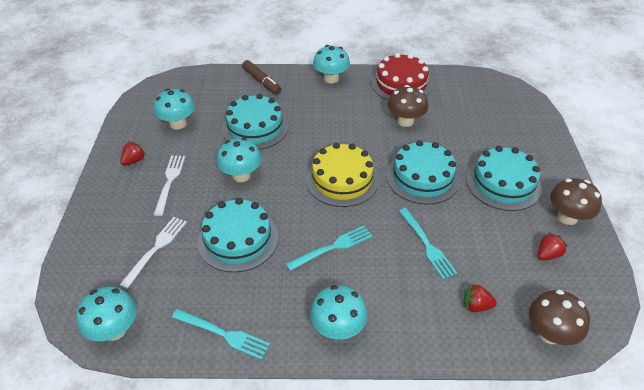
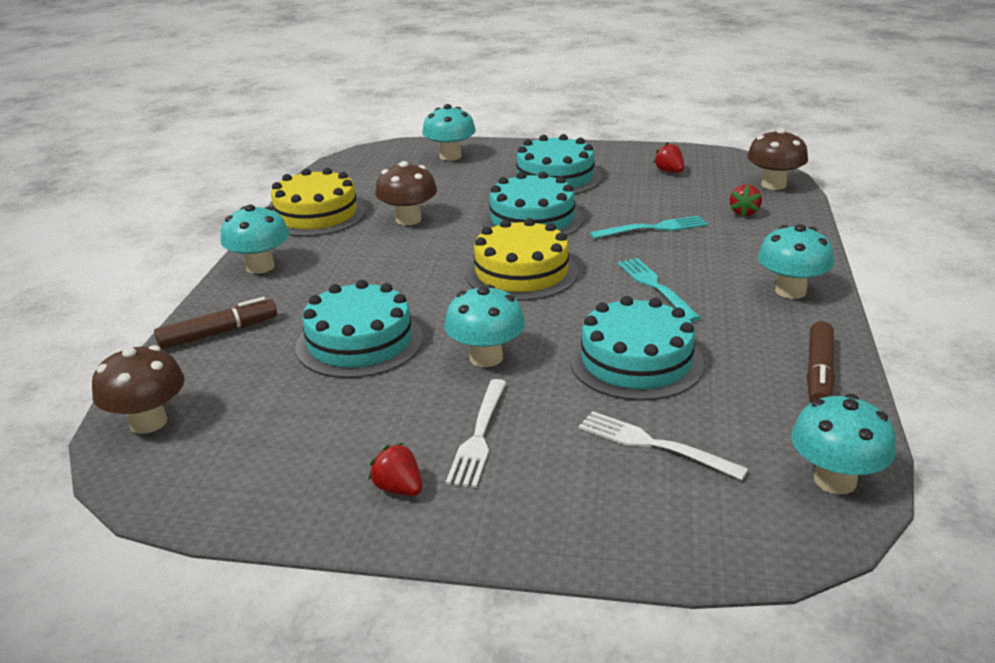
camera: 80 degrees left, 15 degrees down
(170, 181) = (479, 436): white fork -> white fork turned 90 degrees counterclockwise
(178, 124) = (299, 433): turquoise mushroom -> turquoise mushroom (450, 156)
(224, 334) = (819, 373): turquoise fork -> brown marker
(401, 84) = (316, 215): red cake -> yellow cake
(567, 217) = (615, 156): brown mushroom -> brown mushroom (148, 422)

